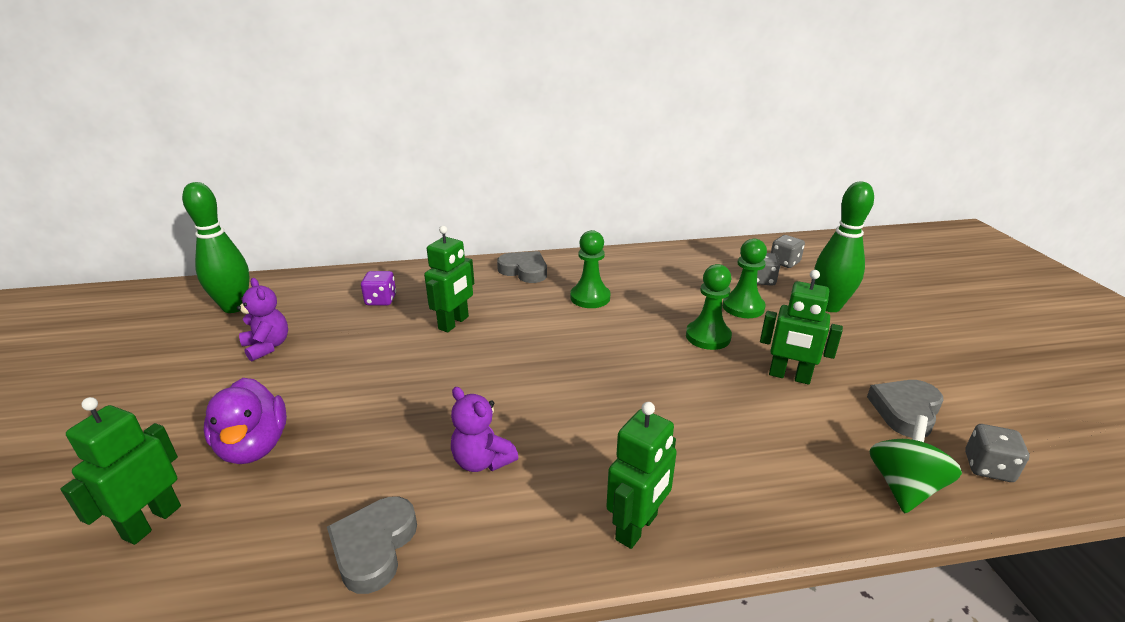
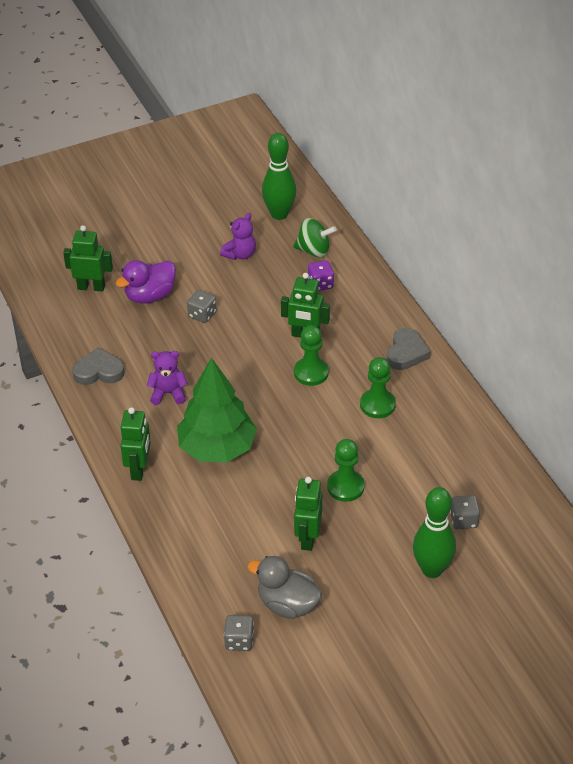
camera: 75 degrees right, 15 degrees up
(482, 461) = (168, 393): purple teddy bear -> purple teddy bear turned 60 degrees clockwise
(616, 427) = (217, 448): none -> green tree
(637, 527) = (139, 469): green robot -> green robot turned 105 degrees counterclockwise
(743, 307) = (404, 508): green pawn -> green pawn (311, 373)
(784, 262) = (513, 538): grey dice -> grey dice (202, 314)
(903, 486) = (207, 592): green spinning top -> green spinning top (314, 250)
(905, 411) = (287, 604): grey heart -> grey duck

